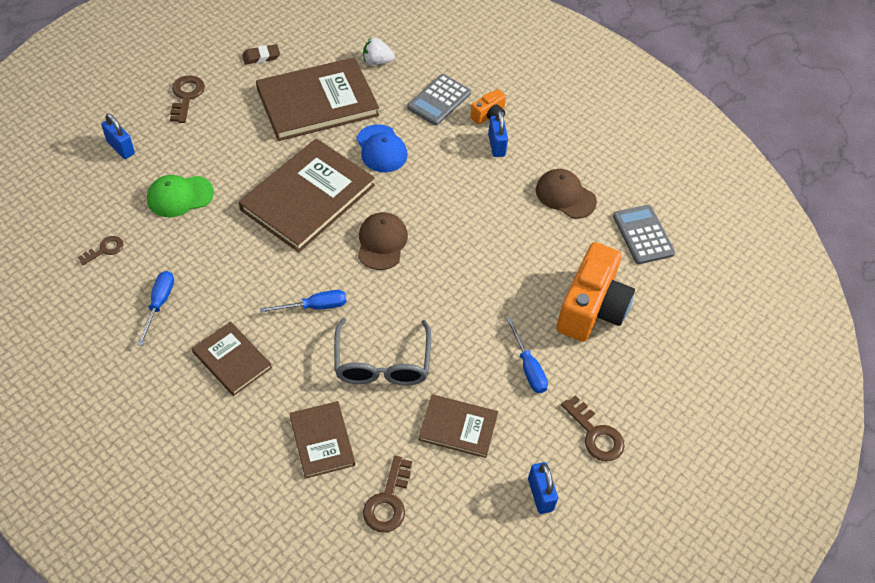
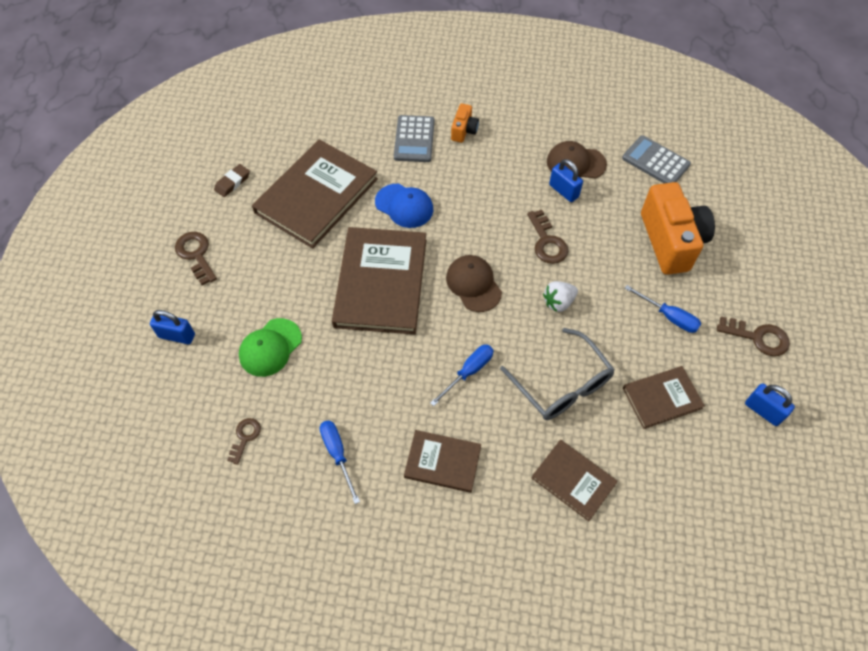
camera: 30 degrees left, 5 degrees up
(377, 62) = (336, 134): white strawberry -> white strawberry (558, 302)
(388, 501) = (665, 494): brown key -> brown key (547, 242)
(496, 145) = (490, 151): blue padlock -> blue padlock (563, 191)

